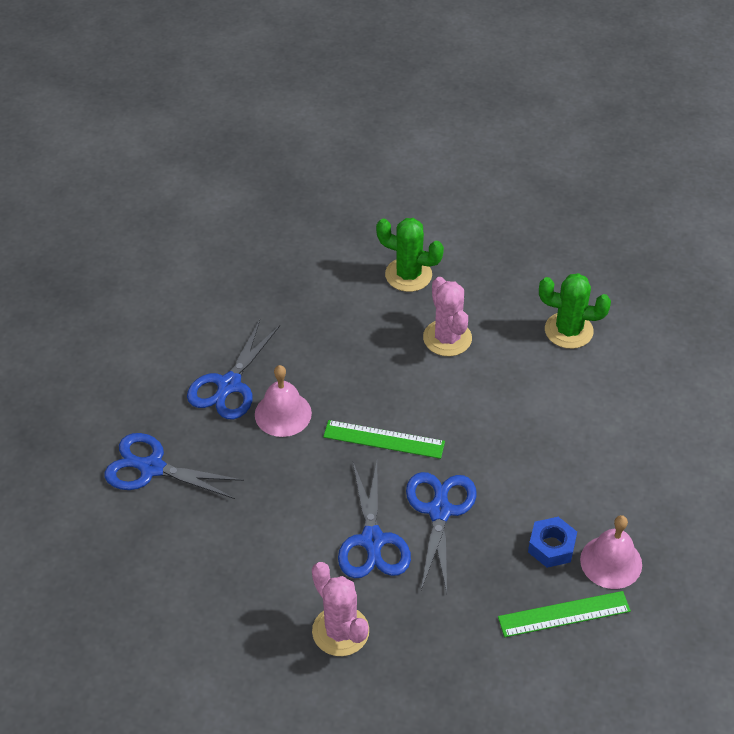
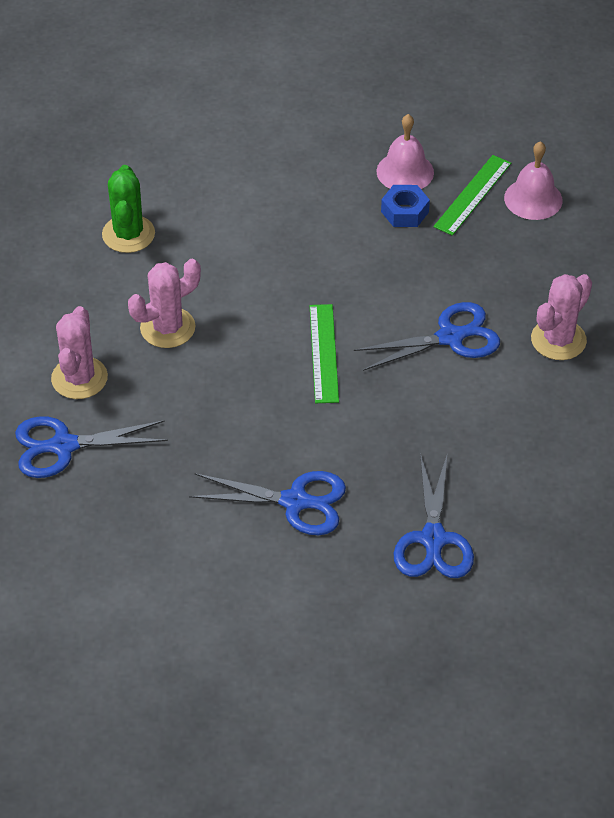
camera: 105 degrees left, 0 degrees up
(283, 413) = (319, 444): pink bell -> pink bell (533, 199)
(408, 275) = (79, 378): green cactus -> pink cactus
(439, 511) = (396, 295): blue scissors -> blue scissors (64, 446)
(564, 614) = (472, 195): green ruler -> green ruler turned 60 degrees clockwise

